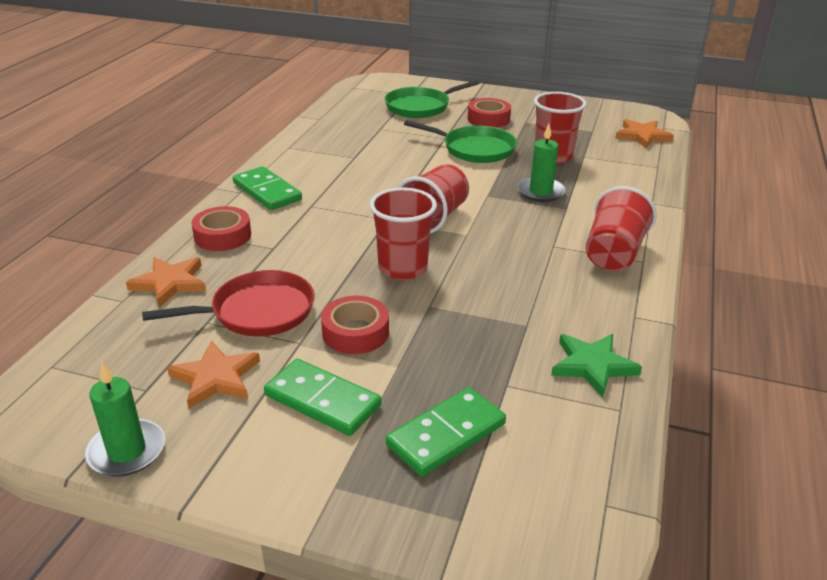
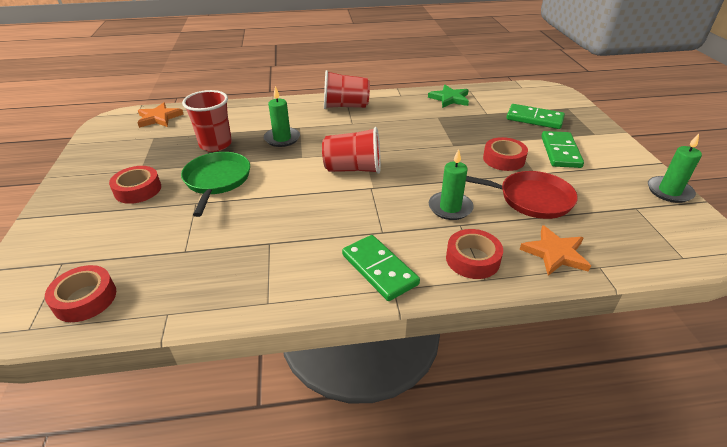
camera: 115 degrees left, 5 degrees up
(215, 378) = (595, 188): orange star -> none
(257, 312) = (531, 199): red pan -> red pan turned 150 degrees clockwise
(267, 191) = (379, 269): green domino -> green domino turned 60 degrees counterclockwise
(303, 252) = (450, 208): none -> green candle
(363, 99) = (85, 299): none -> red tape
(402, 268) = (427, 163): red cup -> none
(420, 107) = (108, 241): green pan -> none

